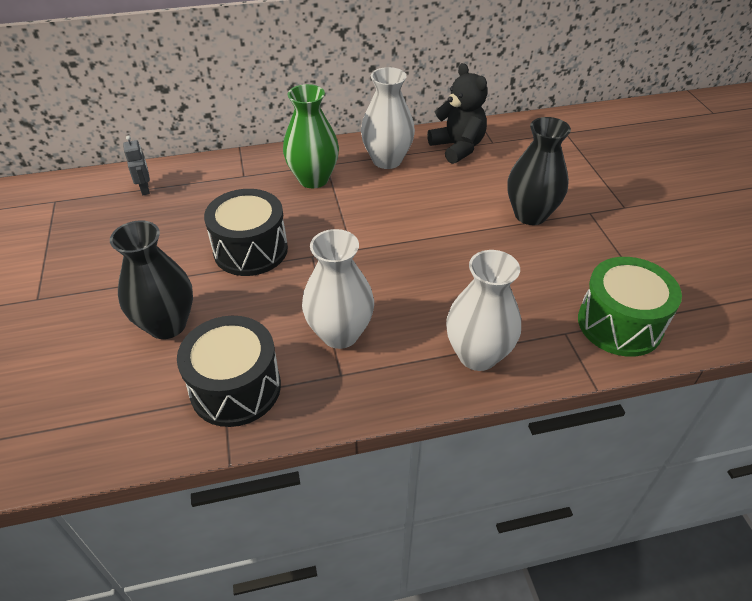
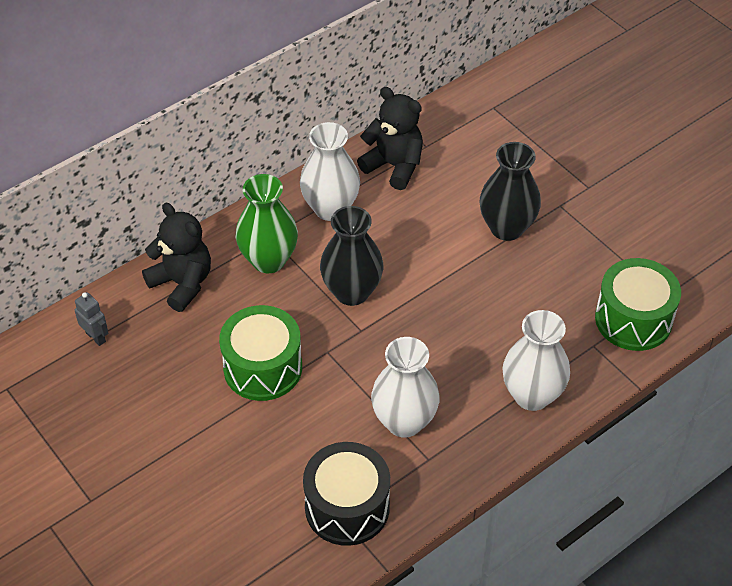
camera: 25 degrees left, 5 degrees up
(167, 324) = (241, 475): black vase -> black vase (352, 292)
(236, 174) = (182, 283): none -> black teddy bear
(250, 250) = (263, 367): black drum -> green drum

